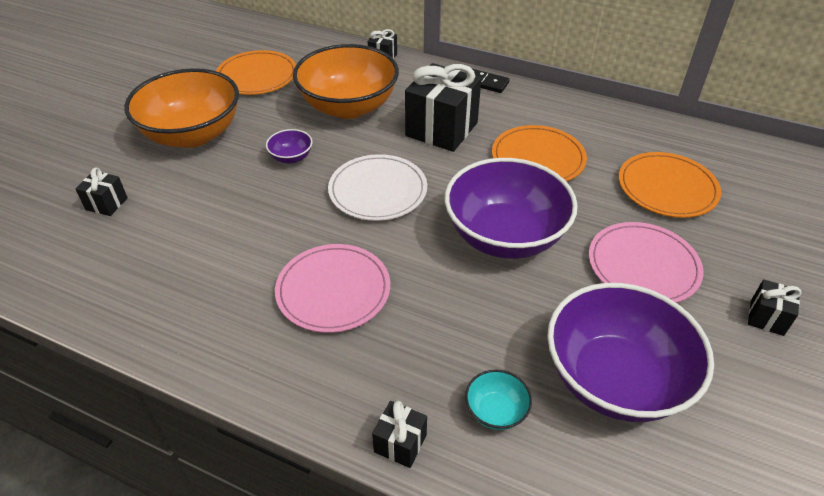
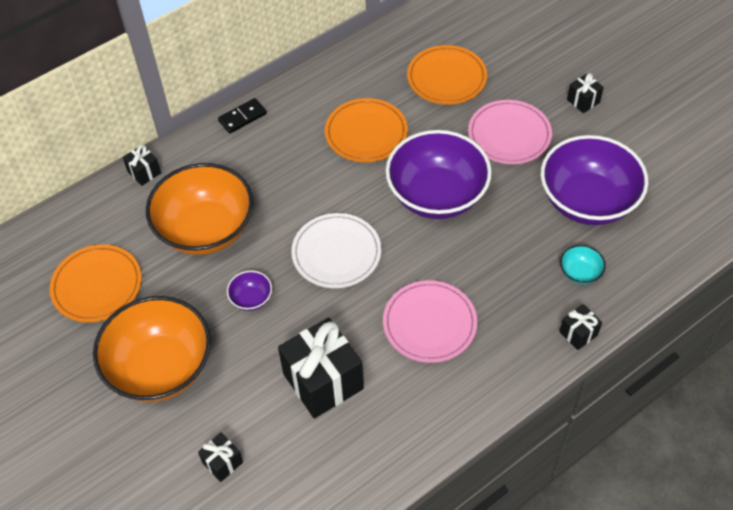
camera: 60 degrees left, 10 degrees up
(441, 129) = (287, 177): black gift -> black gift (323, 381)

